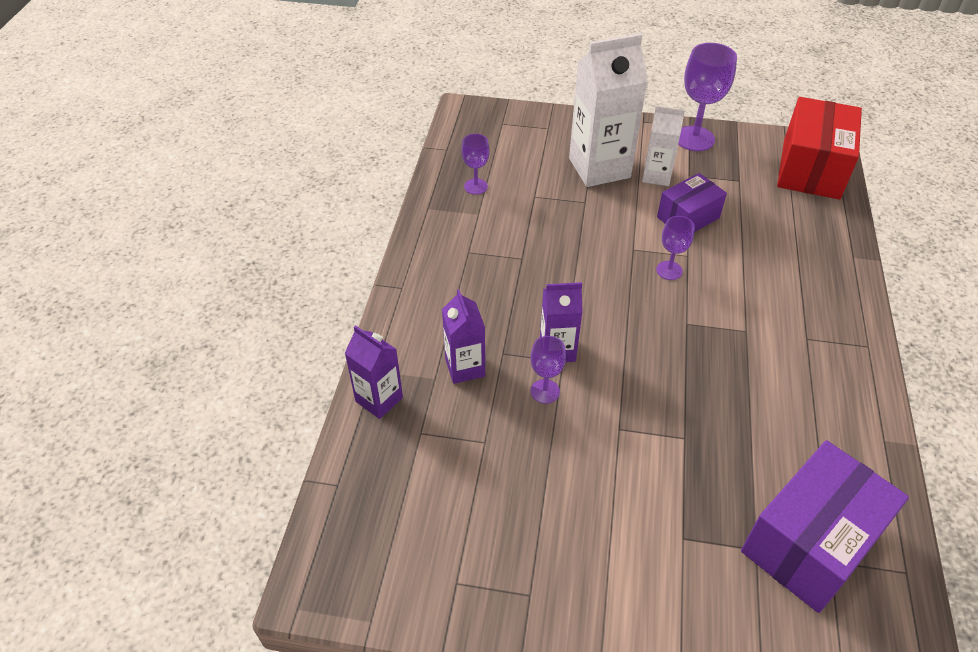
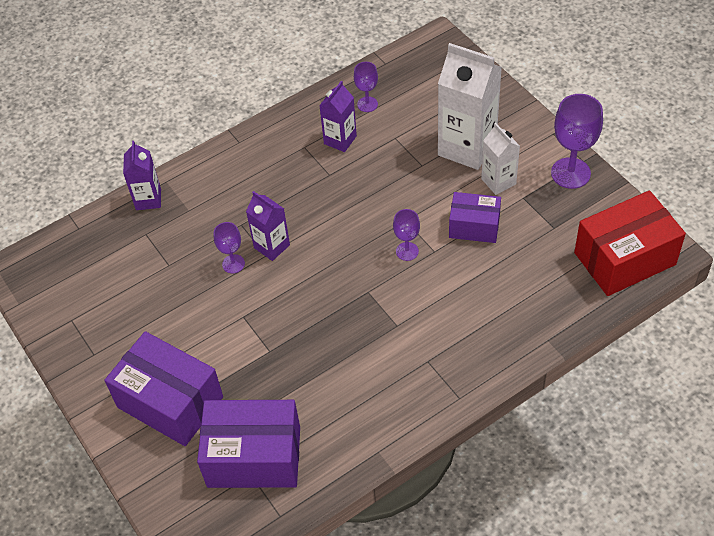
camera: 50 degrees right, 5 degrees up
(465, 367) = (211, 216): purple carton -> purple carton (340, 140)
(670, 567) = (170, 402): none -> purple box

